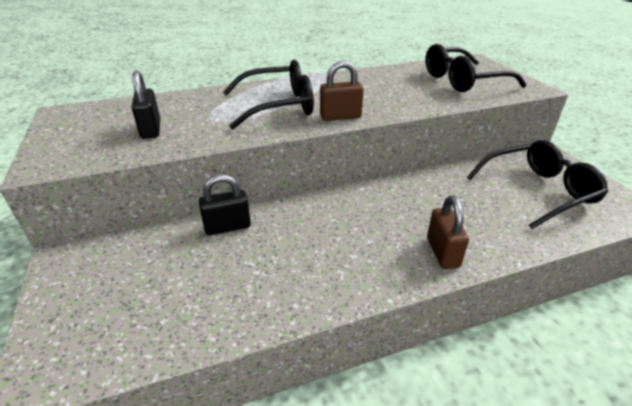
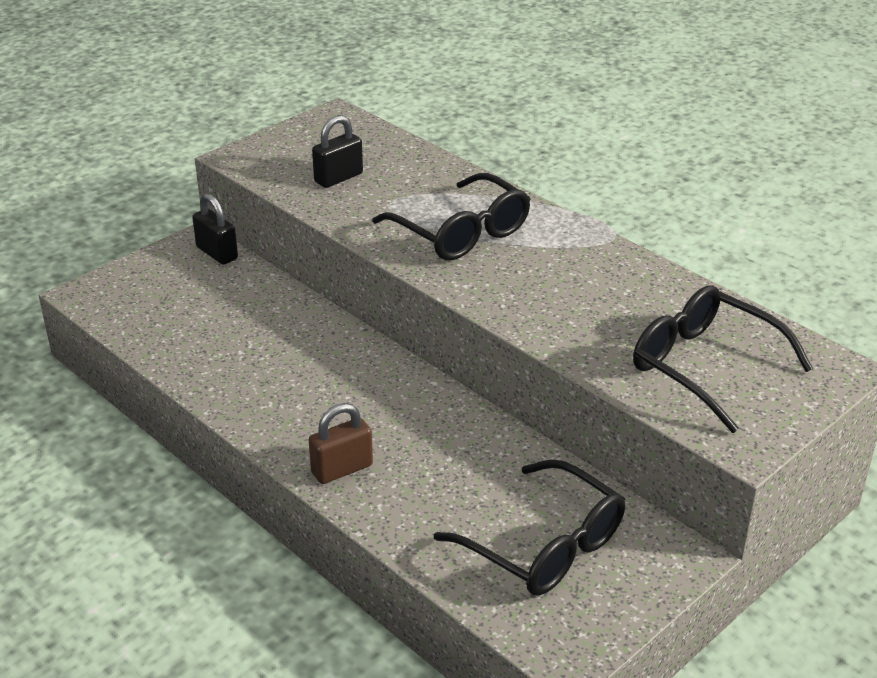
camera: 65 degrees right, 0 degrees up
(227, 227) = (293, 310): black padlock -> black padlock (217, 253)
(340, 117) = (467, 284): brown padlock -> none

